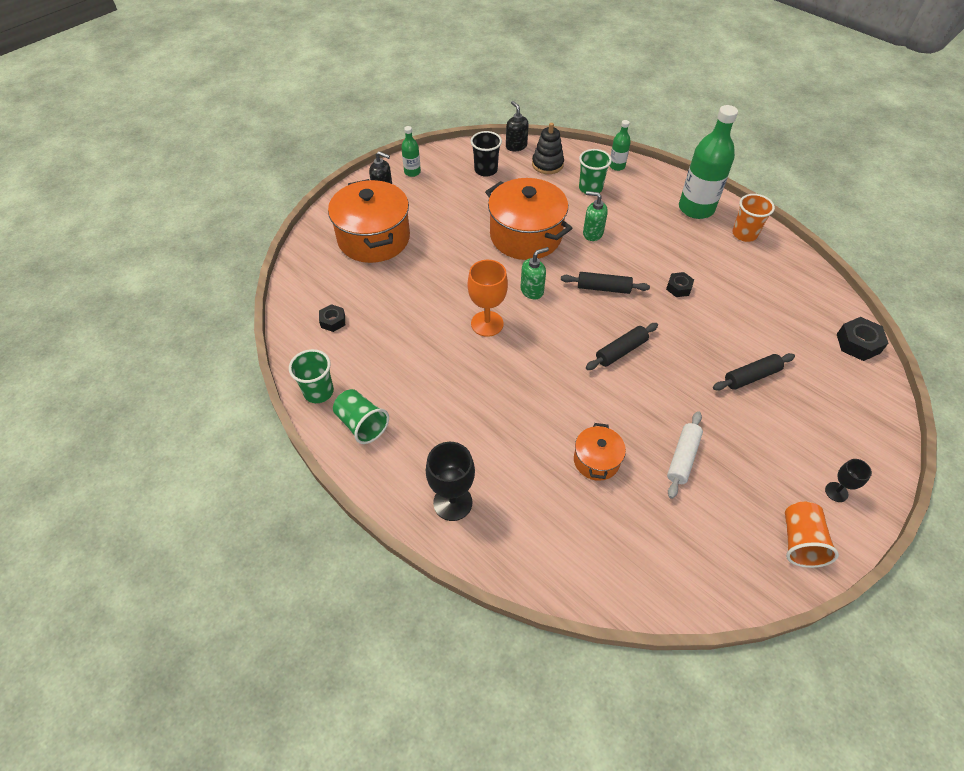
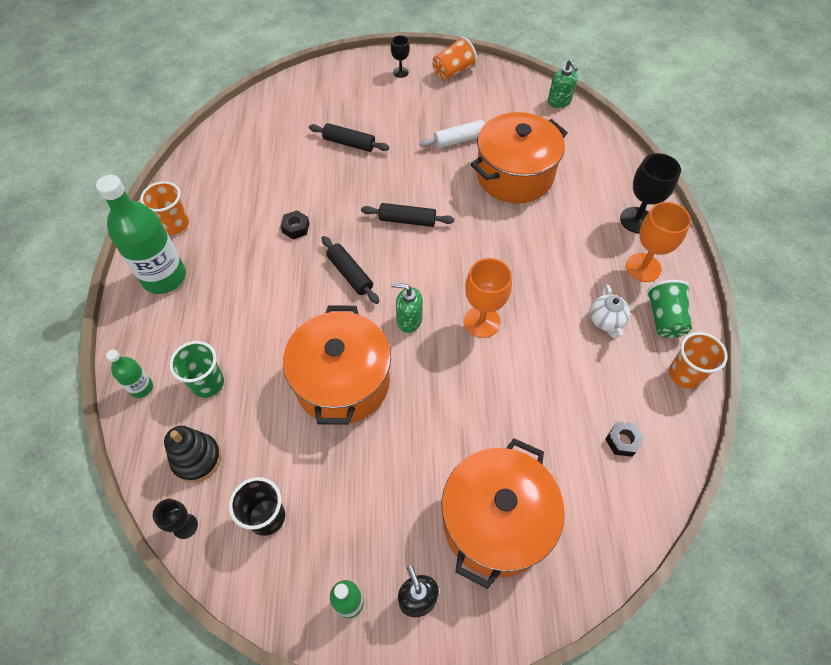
camera: 135 degrees left, 5 degrees up
(318, 392) = (684, 374): green cup -> orange cup
(403, 388) = (606, 321): none -> white teapot
(410, 457) = (643, 267): none -> orange goblet
(516, 146) = (185, 526): black soap dispenser -> black goblet
(592, 233) = (282, 331): green soap dispenser -> green soap dispenser (559, 102)
(596, 460) = (514, 175): orange pot -> orange pot, size x1.99
(858, 343) = (254, 110): black nut -> none

